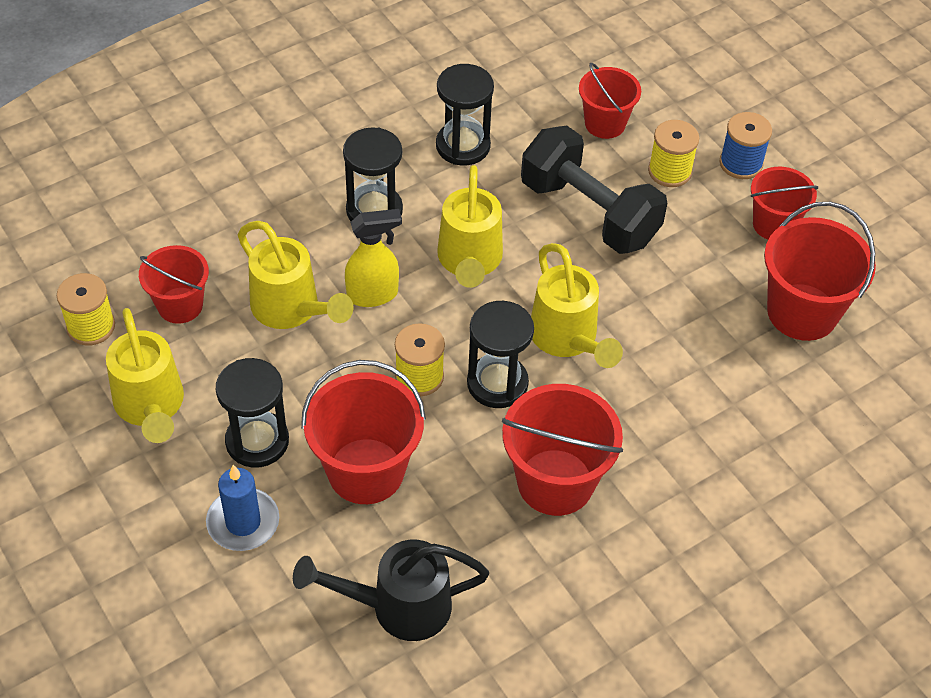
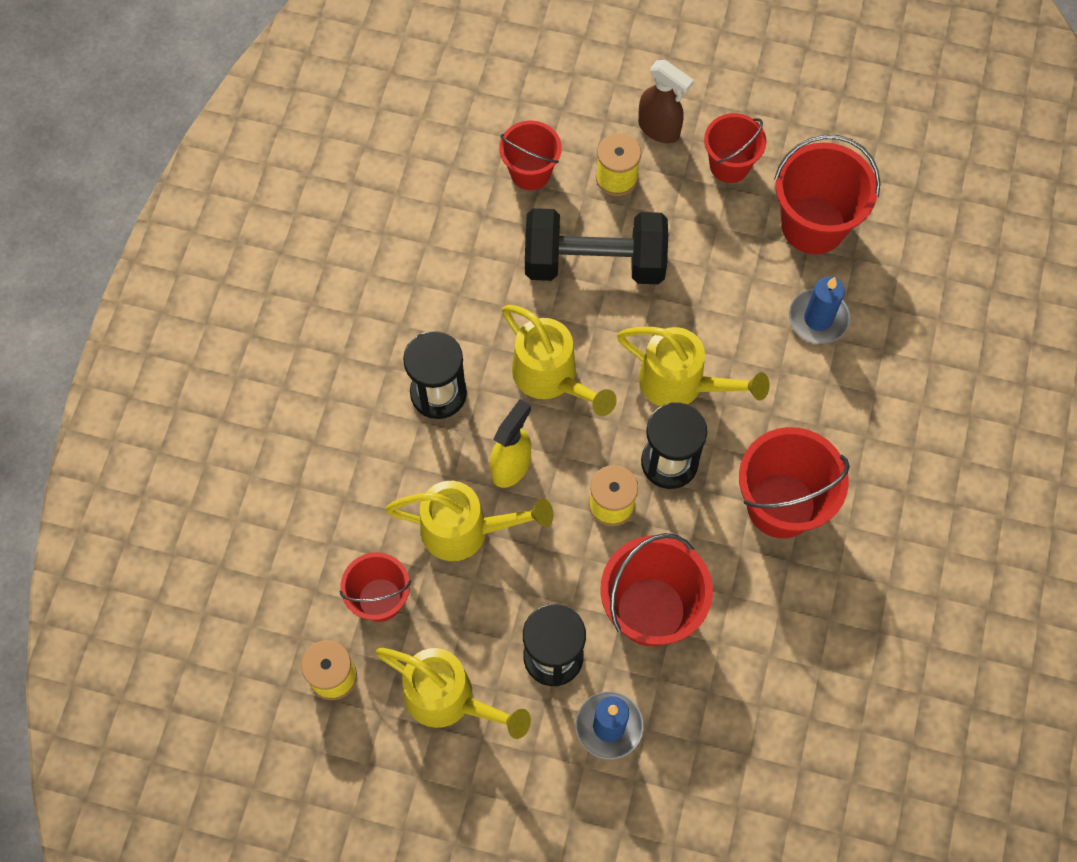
camera: 40 degrees left, 15 degrees up
(398, 607) = (773, 691): black watering can -> none
(463, 146) = (446, 280): black hourglass -> none
(734, 378) = (818, 318): none -> blue candle
(741, 163) = (659, 129): blue spool -> brown spray bottle

